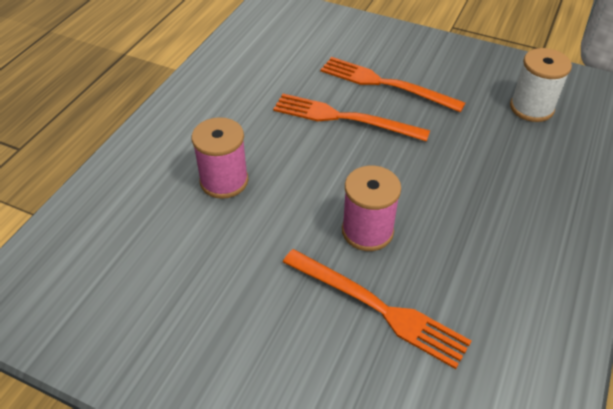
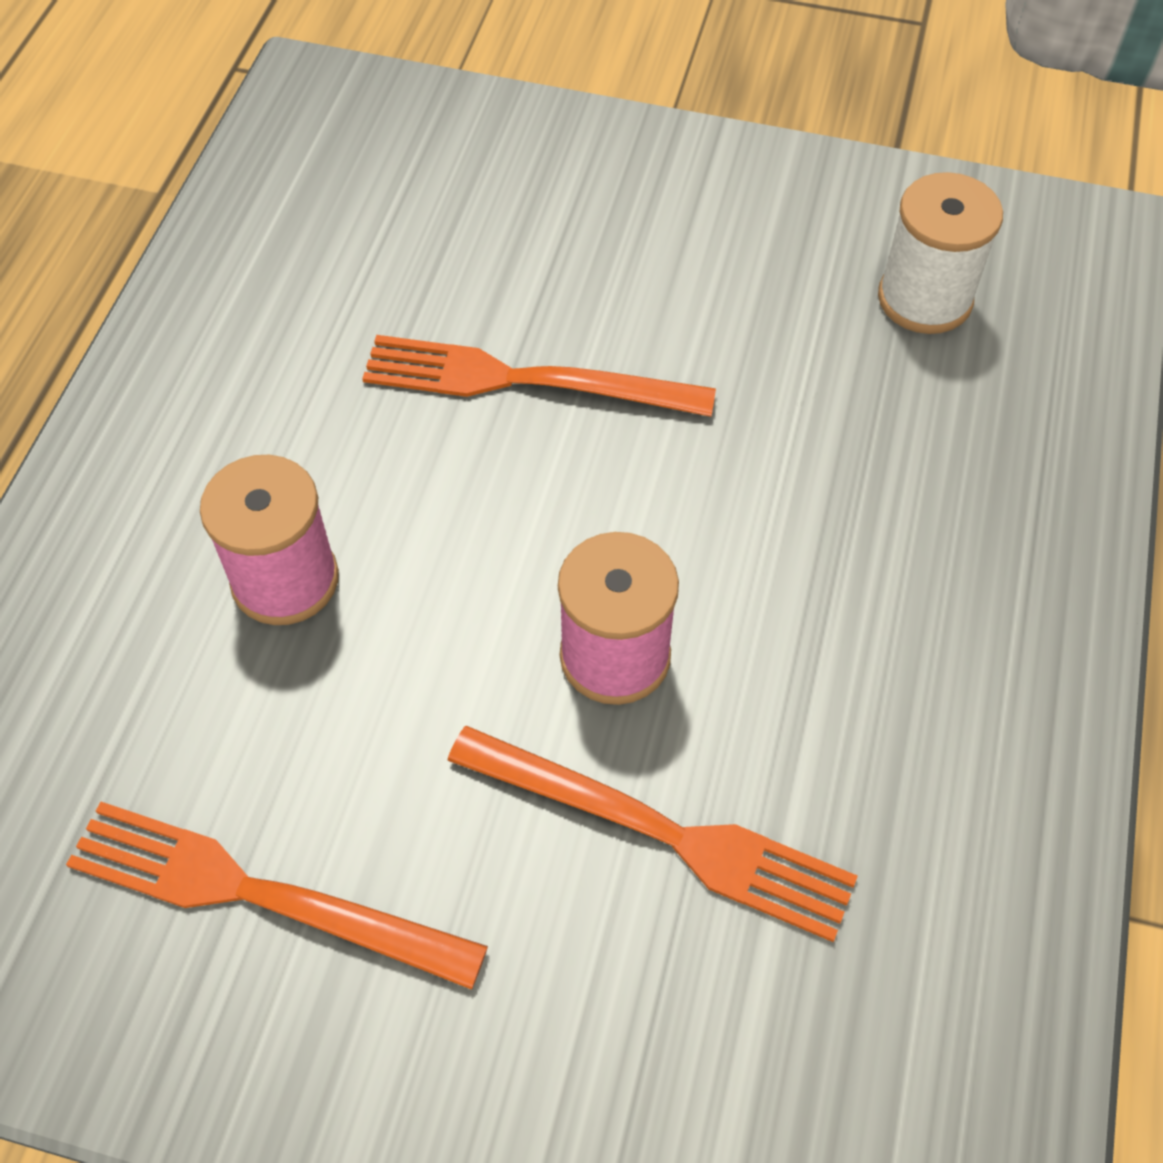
camera: 10 degrees left, 10 degrees up
(385, 84) = (603, 278): orange fork -> orange fork (260, 894)

